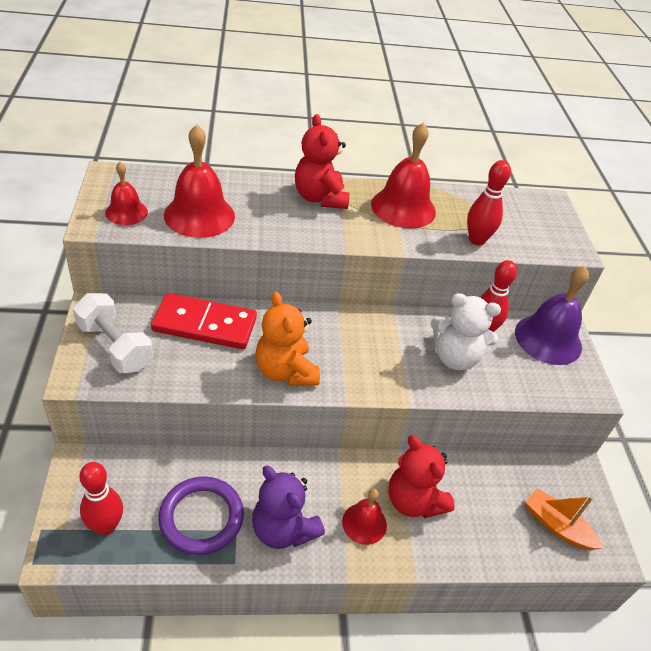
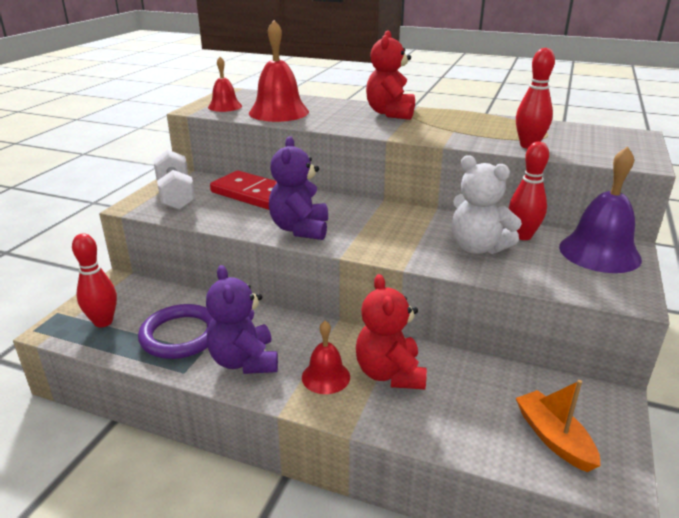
camera: 30 degrees right, 15 degrees down
(285, 371) = (300, 229): orange teddy bear -> purple teddy bear
(403, 208) = (466, 124): red bell -> none

